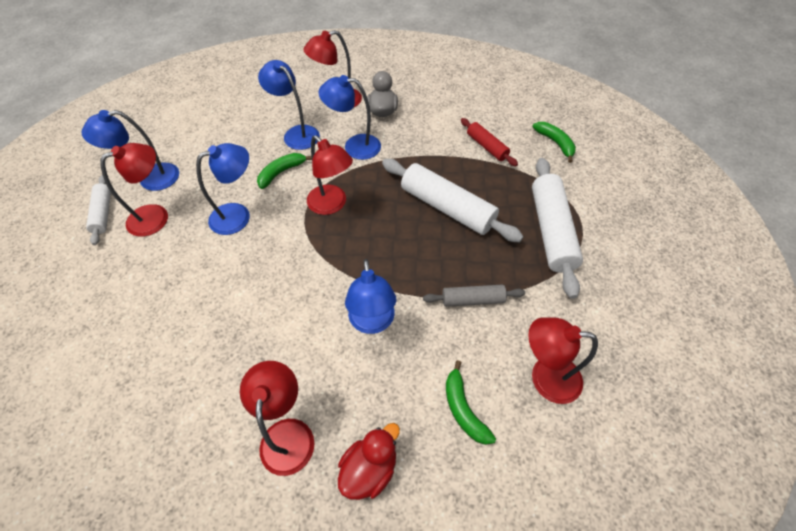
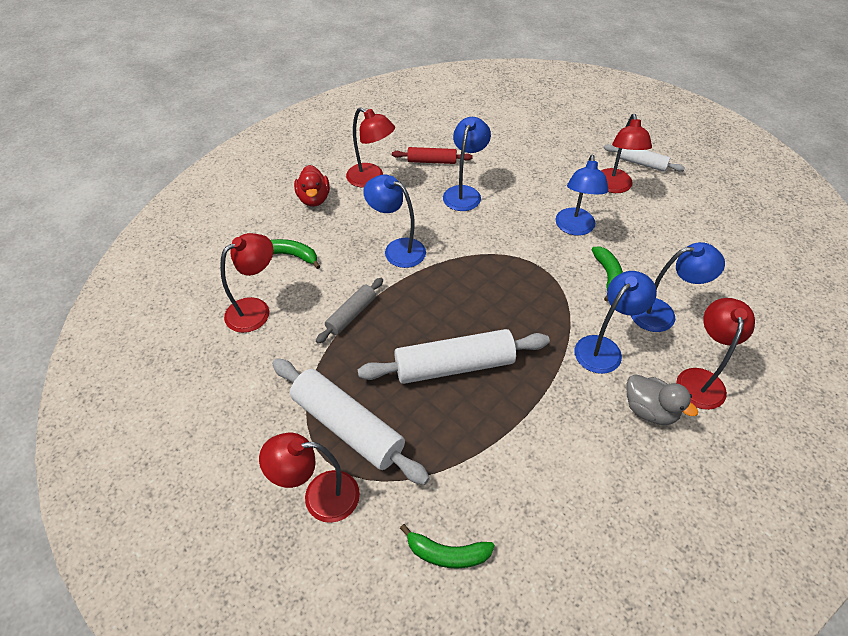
camera: 130 degrees right, 5 degrees down
(150, 179) = (665, 197): blue lamp -> blue lamp (464, 193)
(332, 205) = (534, 288): red lamp -> red lamp (319, 496)
(486, 147) = (504, 469): red rolling pin -> red rolling pin (432, 161)

